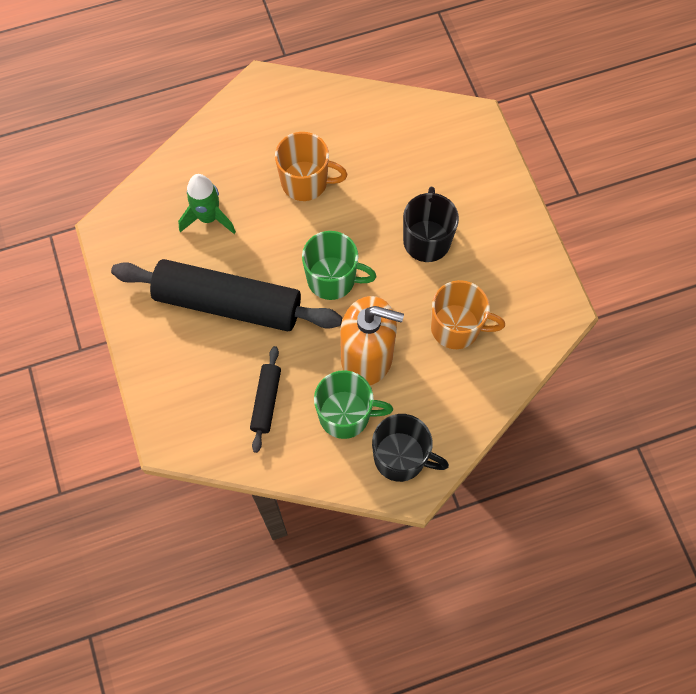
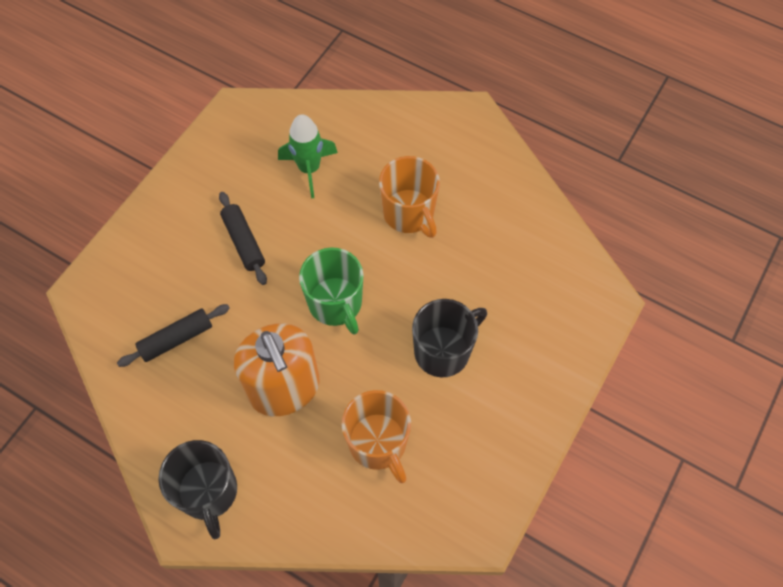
camera: 50 degrees right, 5 degrees down
(228, 303) = (244, 242): black rolling pin -> black rolling pin, size x0.45
(345, 415) = (213, 413): green mug -> none

